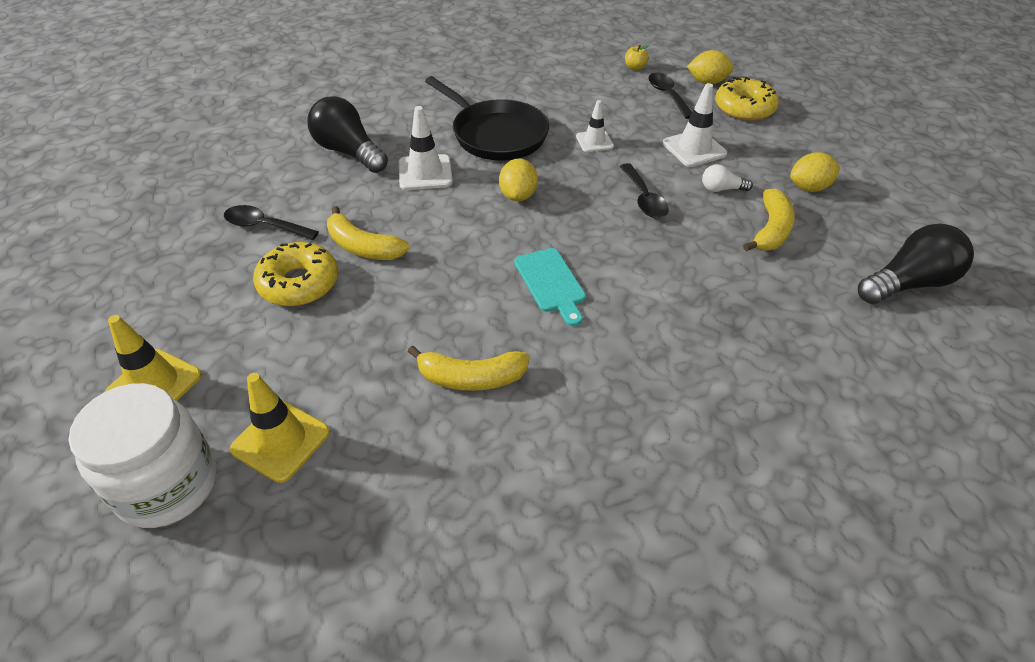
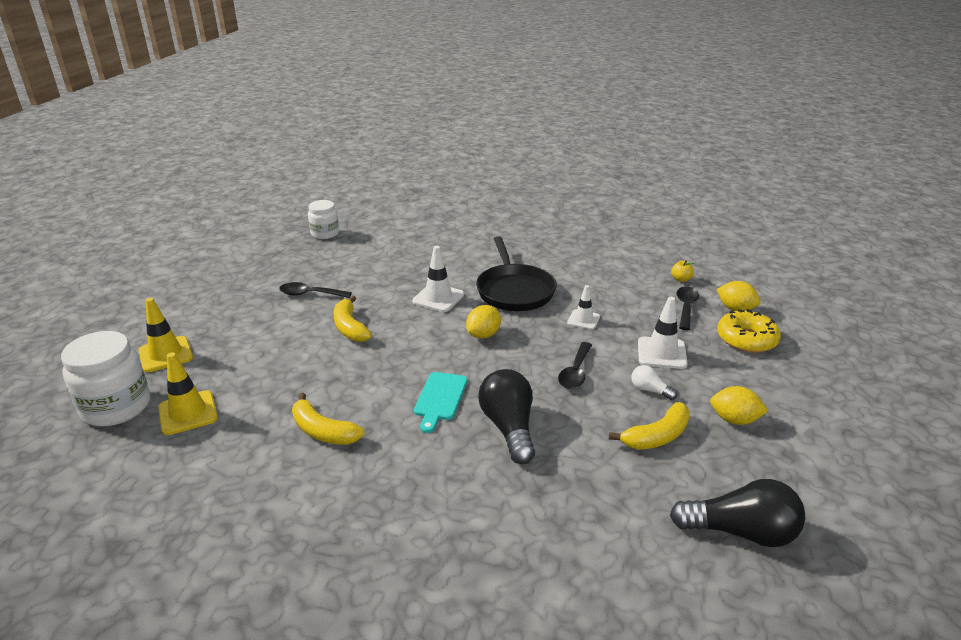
camera: 35 degrees right, 15 degrees down
(192, 142) = (325, 233): none -> white jar
(264, 226) = (310, 294): black spoon -> black spoon turned 45 degrees counterclockwise
(299, 283) = (291, 333): yellow donut -> none
(349, 152) = (405, 269): black light bulb -> black light bulb (509, 428)

